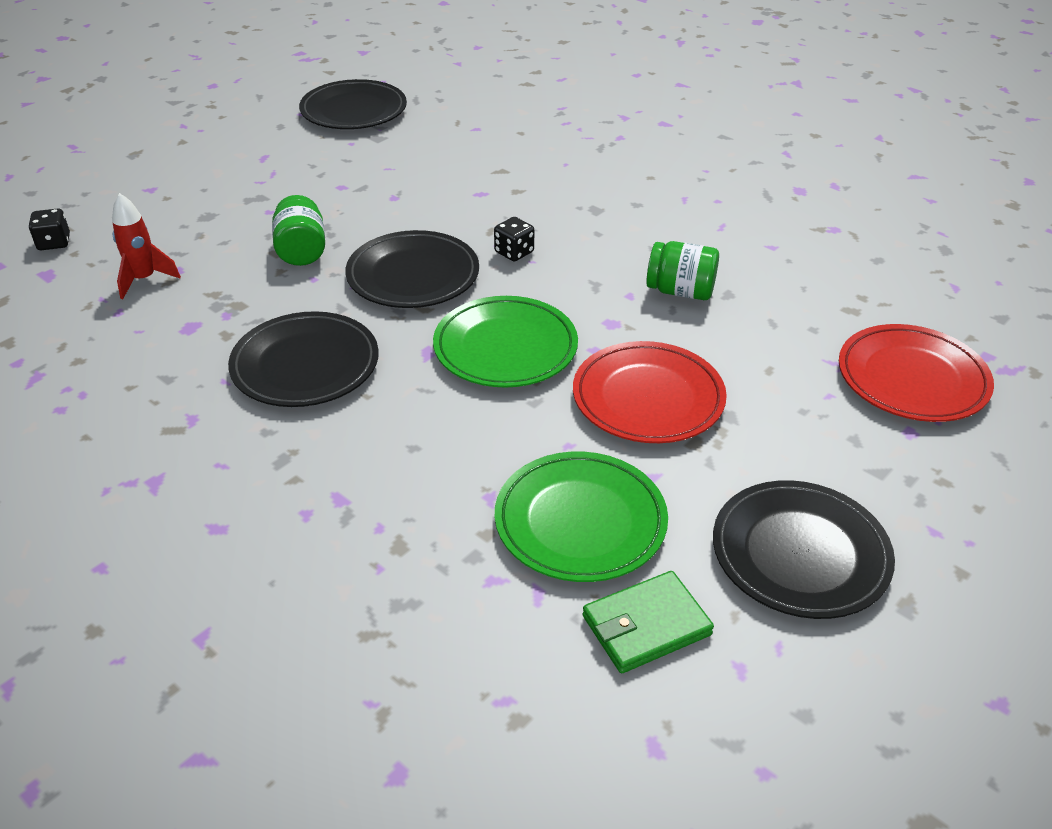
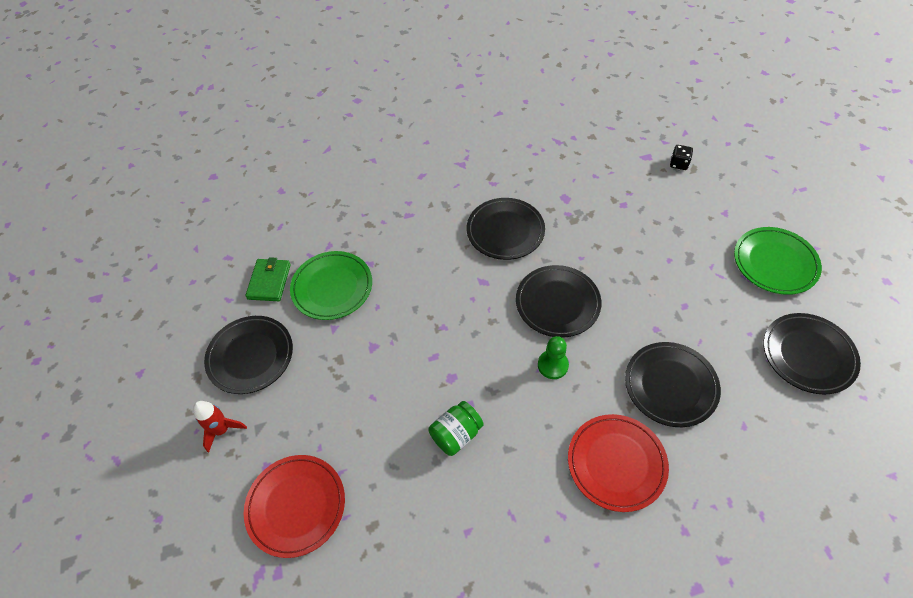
camera: 125 degrees right, 15 degrees up
(144, 280) = (620, 190): red rocket -> red rocket (222, 430)
(301, 251) = (613, 261): green jar -> none
(466, 173) = (670, 386): none -> black plate
(505, 347) = (464, 316): green plate -> green plate (775, 263)
(514, 252) = (552, 365): black dice -> green pawn
(648, 398) = (382, 358): red plate -> red plate (616, 463)

